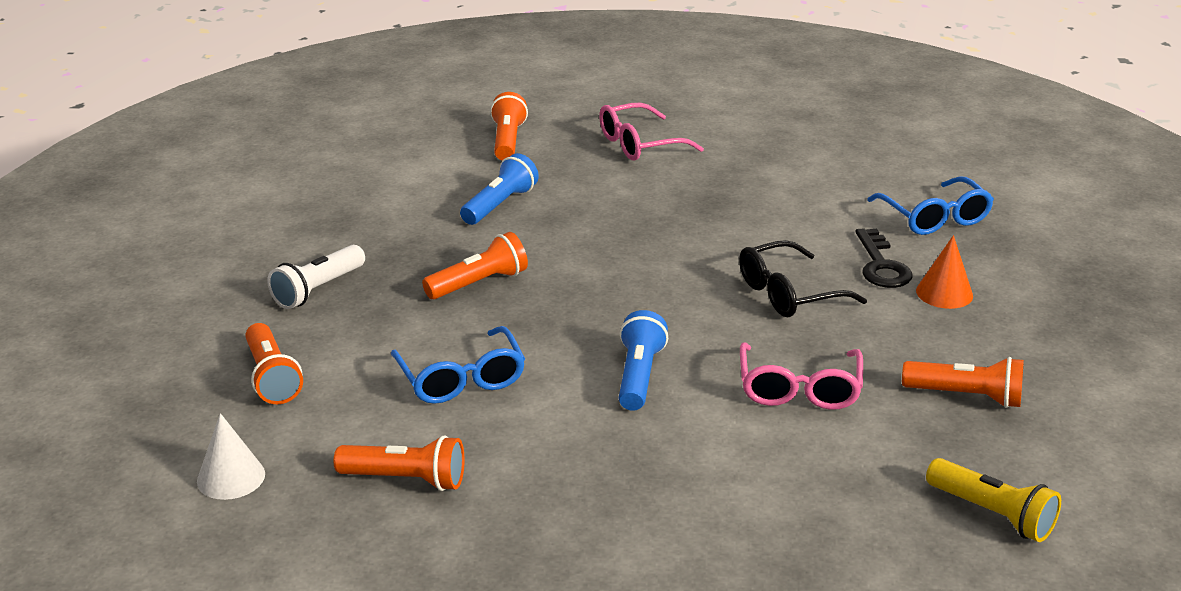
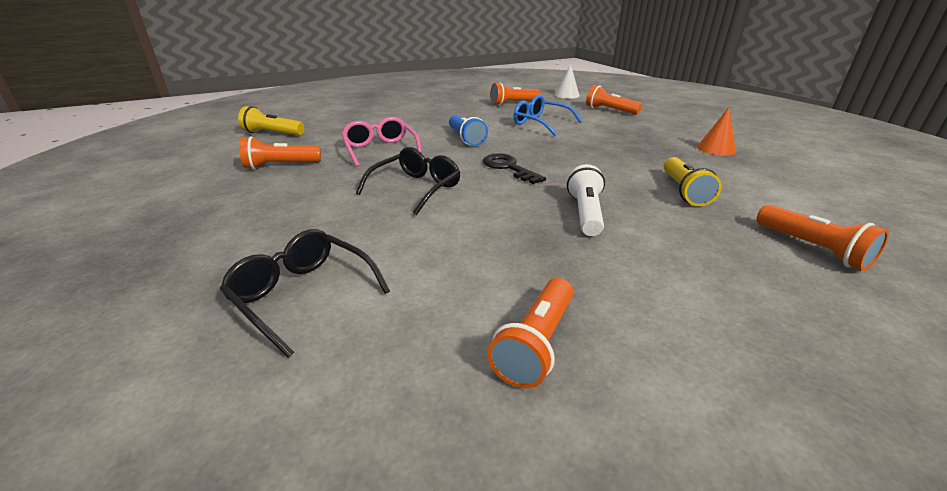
camera: 150 degrees right, 0 degrees up
(318, 290) = (664, 133): white flashlight -> white flashlight (585, 213)
(479, 283) = (601, 151): orange flashlight -> orange flashlight (536, 344)
(500, 205) = (684, 191): blue flashlight -> yellow flashlight
(640, 144) = (708, 292): pink glasses -> none
(881, 265) = (352, 225): black key -> black key (508, 168)
(934, 217) = (304, 295): blue glasses -> black glasses
(944, 293) = (293, 217): orange cone -> orange cone (716, 149)

